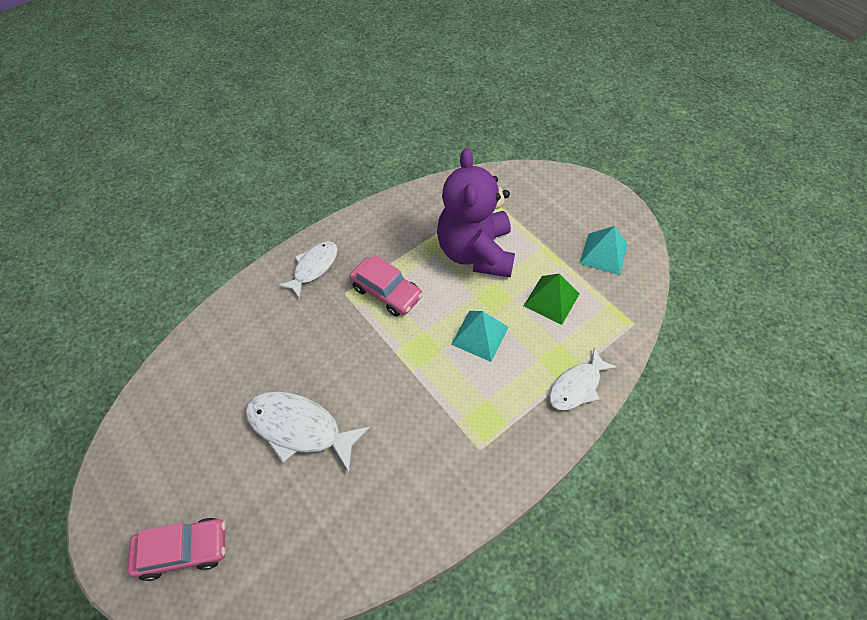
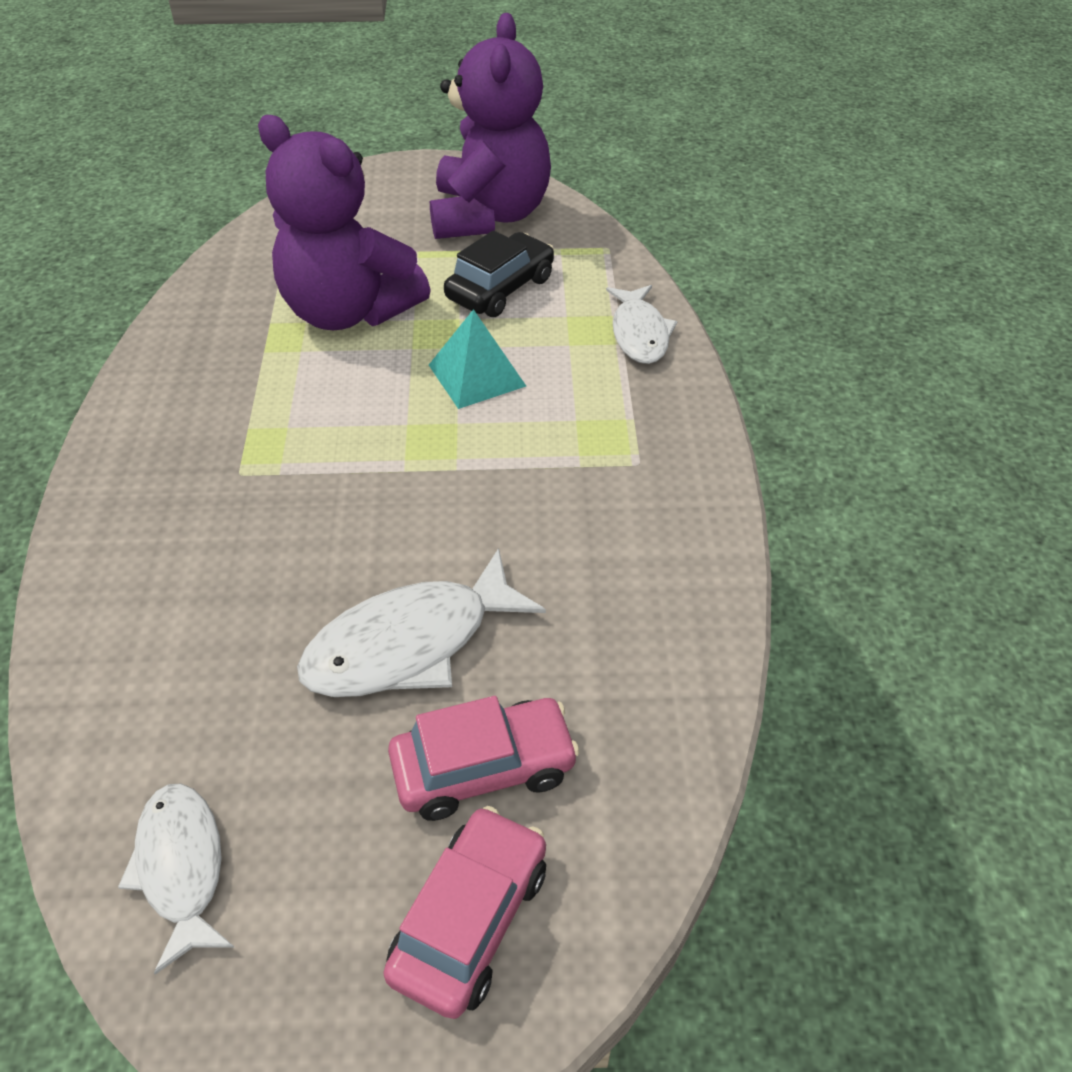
camera: 55 degrees left, 10 degrees down
(313, 267) = (146, 485): white fish -> white fish (181, 867)
(386, 292) = (297, 428): pink car -> pink car (483, 768)
(551, 299) = (500, 288): green pyramid -> black car
(603, 253) = (489, 215): turquoise pyramid -> purple teddy bear

